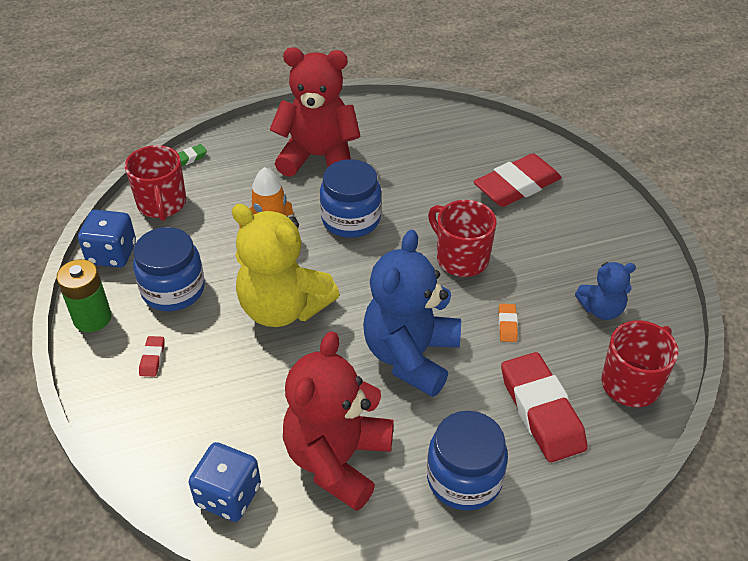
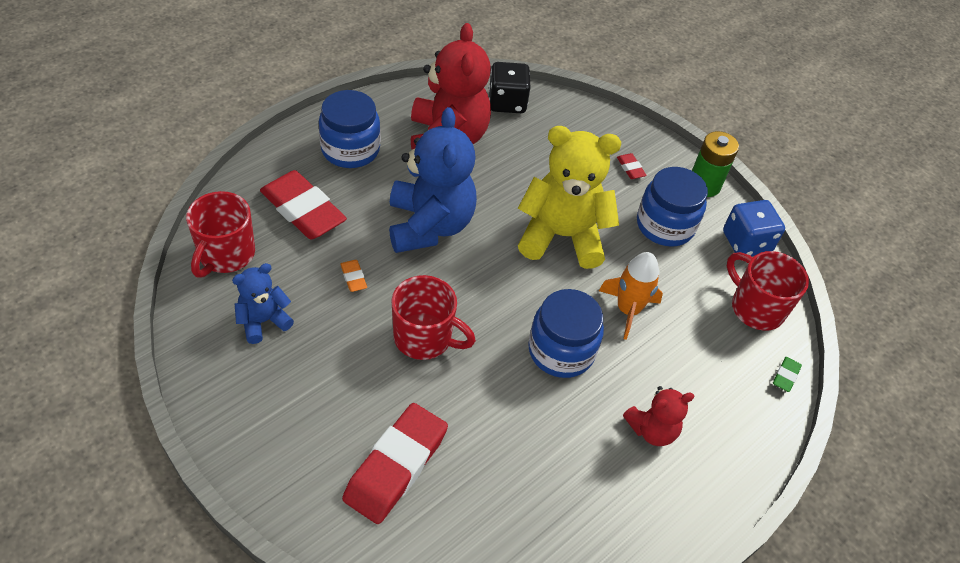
camera: 150 degrees right, 5 degrees up
(228, 495) = (507, 102): blue dice -> black dice
(318, 157) = (652, 430): red teddy bear -> red teddy bear, size x0.52

